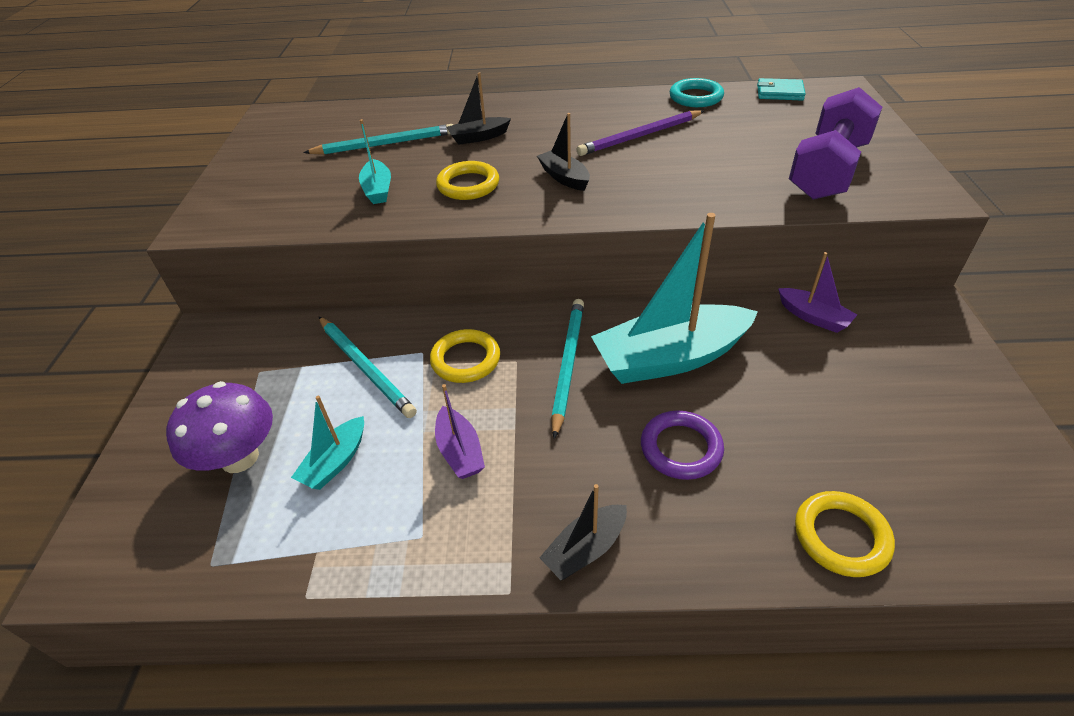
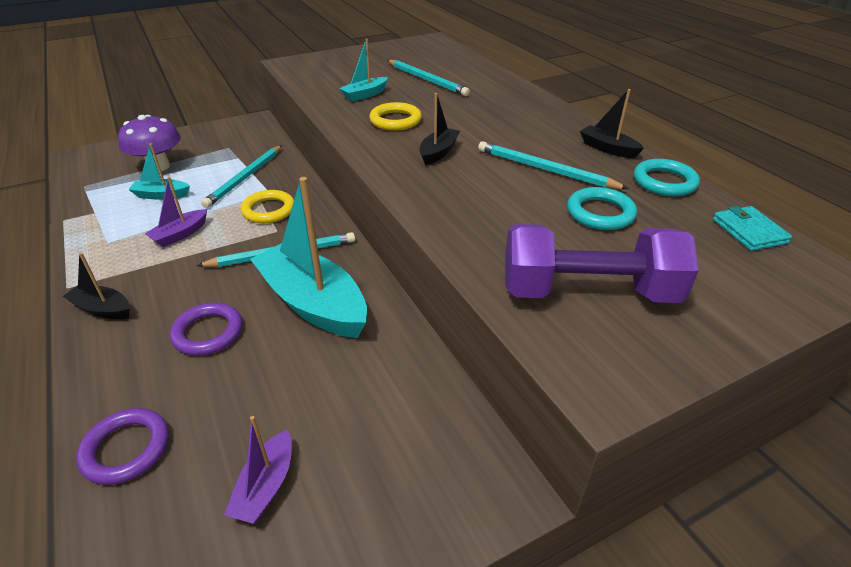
camera: 60 degrees right, 5 degrees down
(478, 137) = (469, 106): black boat -> black boat (608, 149)
(640, 136) = (545, 170): purple pencil -> turquoise pencil
(725, 134) = (600, 213): none -> turquoise ring
(813, 317) = (422, 386): purple boat -> purple boat (266, 486)
(841, 536) = (126, 449): yellow ring -> purple ring

